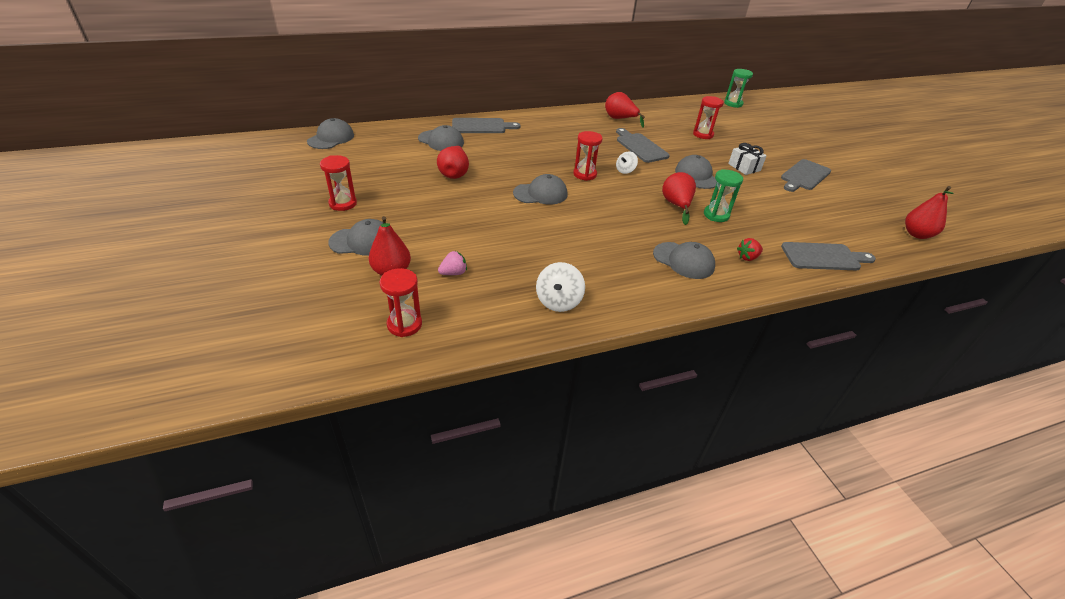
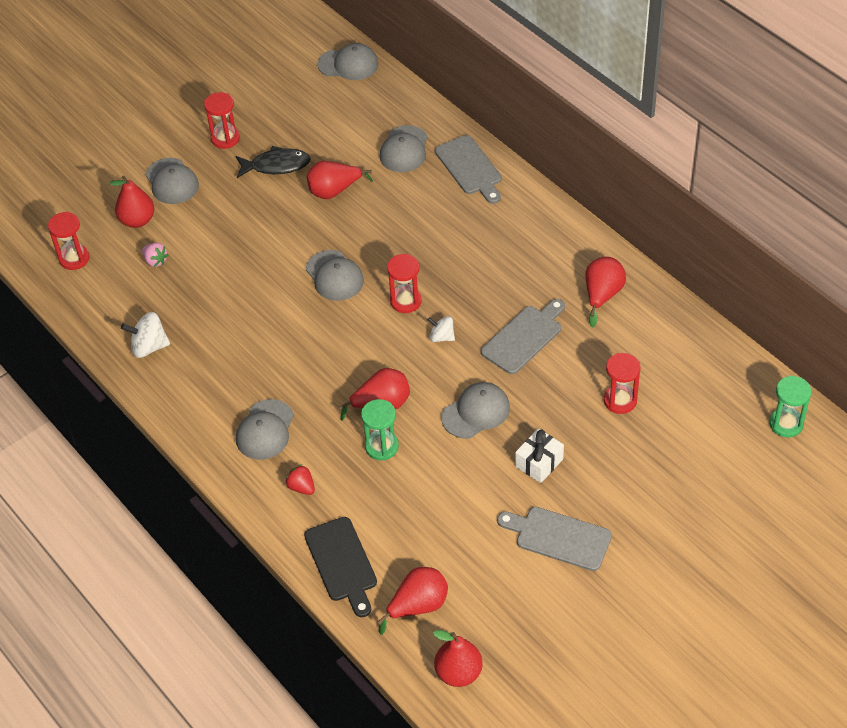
camera: 75 degrees right, 10 degrees up
(401, 189) = (276, 165): none -> black fish
(824, 257) = (342, 563): grey cutting board -> black cutting board
(862, 236) = (418, 606): none -> red pear

